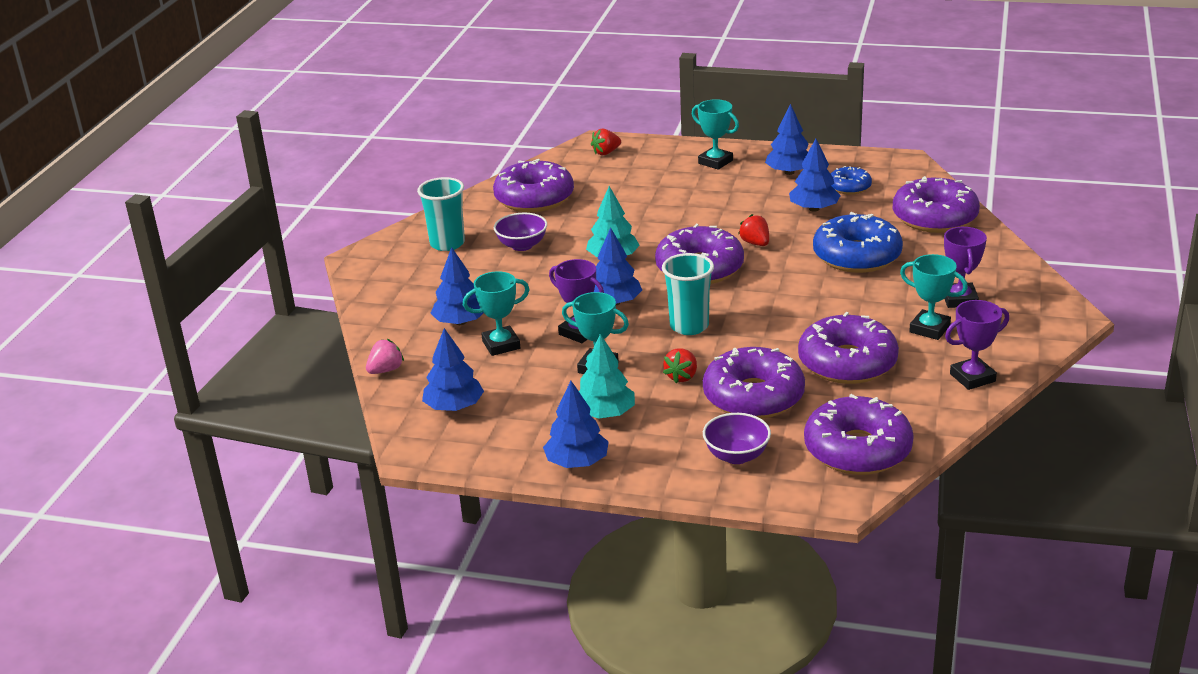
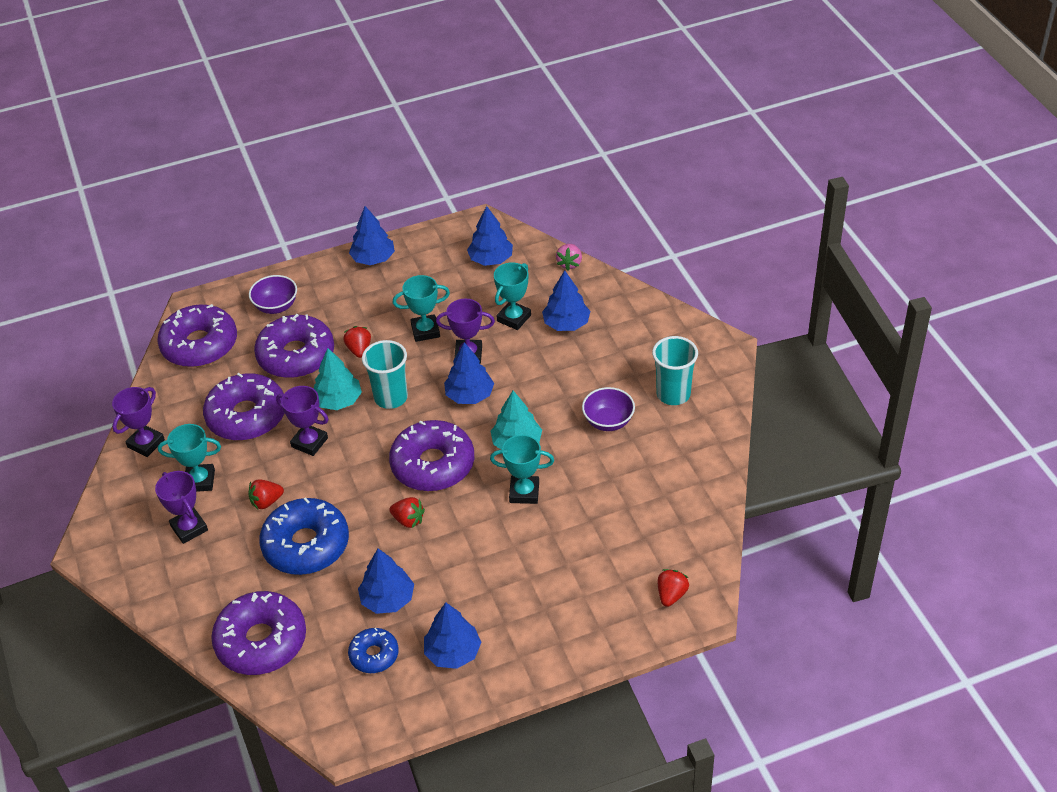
camera: 145 degrees right, 15 degrees up
(534, 198) = (665, 487): purple donut -> none
(605, 414) = (386, 298): turquoise tree -> turquoise tree (338, 400)
(715, 162) = (543, 634): turquoise trophy -> turquoise trophy (524, 492)
(798, 320) = (309, 442): none -> purple trophy
(873, 293) = (266, 502): none -> red strawberry

